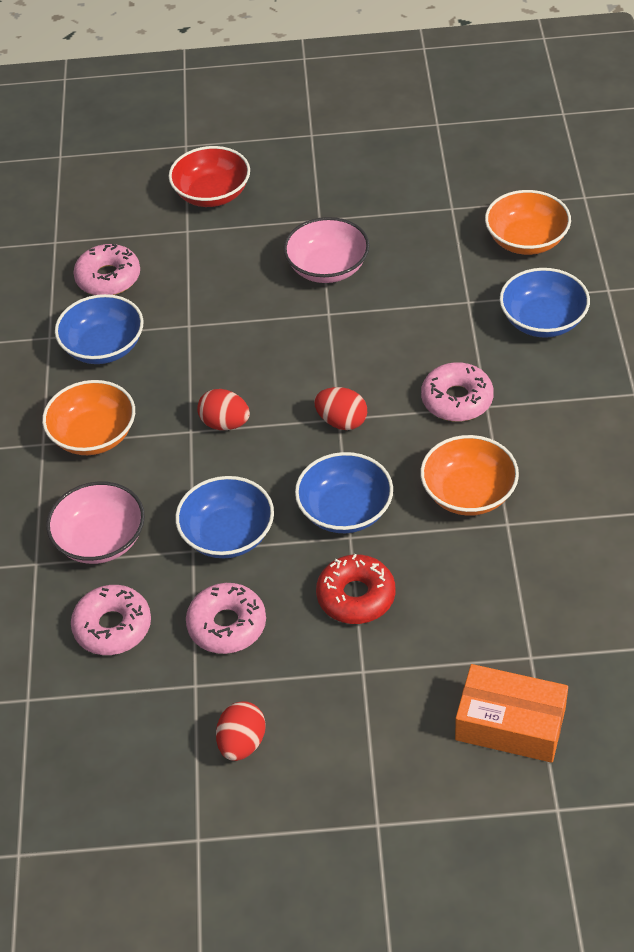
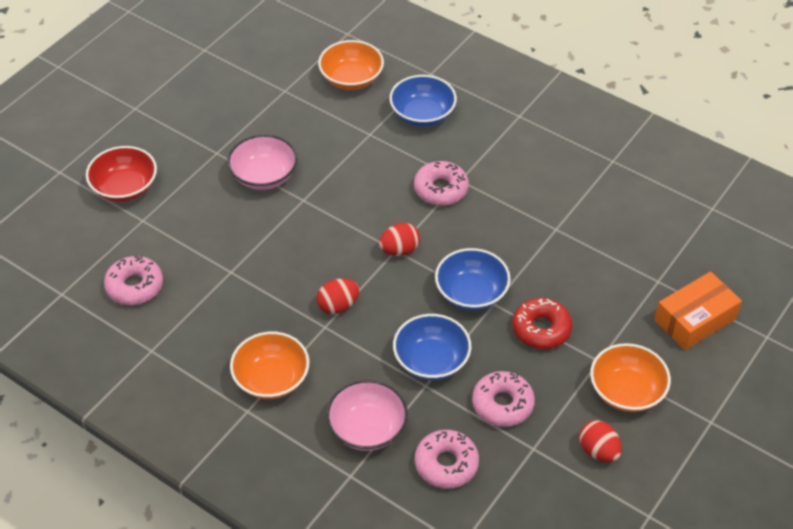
camera: 55 degrees left, 0 degrees up
(103, 347) = (197, 327): blue bowl -> none
(468, 493) = (516, 230): orange bowl -> orange bowl (626, 391)

